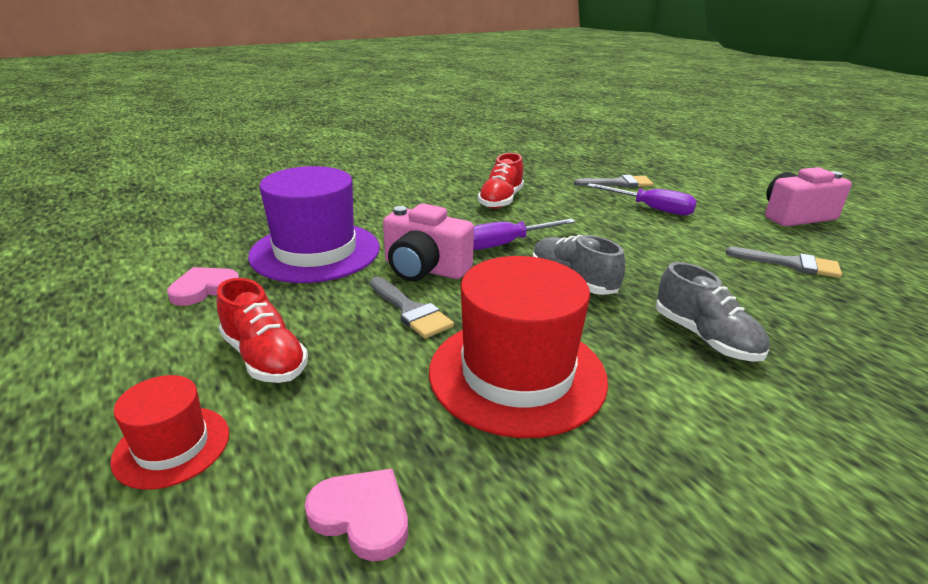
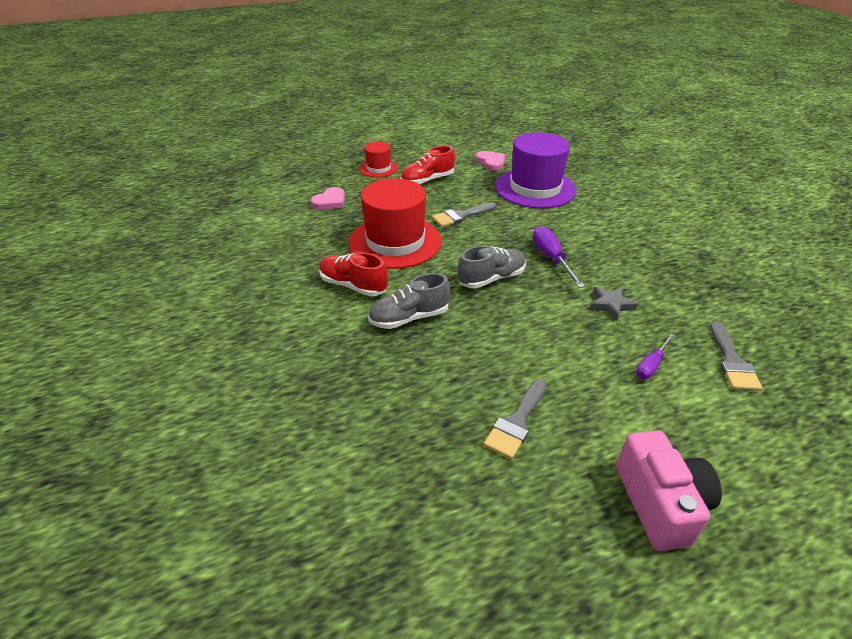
camera: 100 degrees right, 10 degrees up
(424, 269) = (511, 223): pink camera -> none
(501, 200) = (646, 268): red shoe -> red shoe (353, 286)
(577, 218) = (610, 305): none -> grey star
(651, 208) = (651, 365): purple screwdriver -> purple screwdriver, size x0.63

